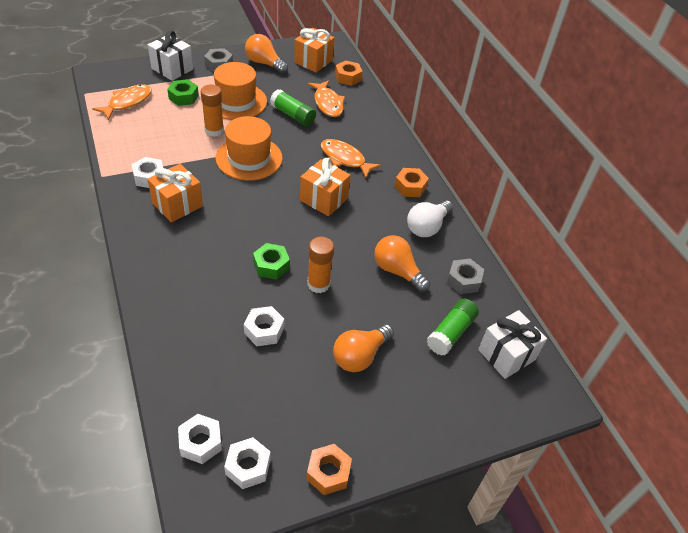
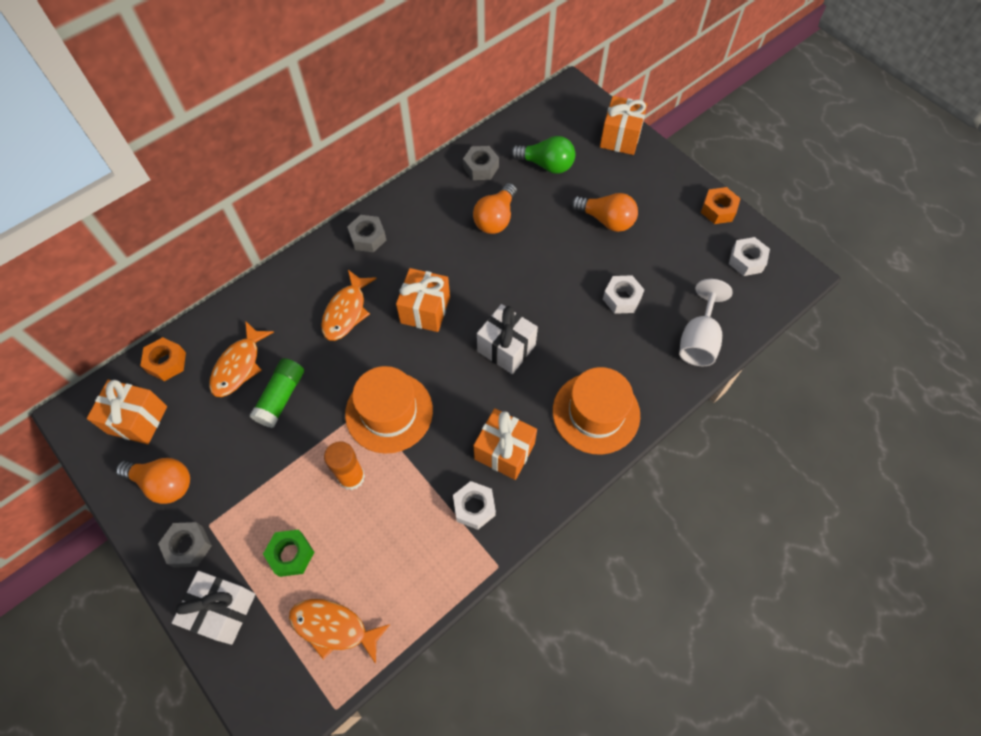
camera: 105 degrees left, 15 degrees up
(185, 372) = (698, 340): none -> white goblet
(200, 442) = (749, 299): white nut -> none
(236, 101) = (275, 479): orange hat -> orange hat (596, 413)
(264, 63) = (163, 483): orange light bulb -> orange light bulb turned 90 degrees counterclockwise
(271, 265) = (544, 322): green nut -> none
(318, 284) = (545, 275): orange glue stick -> none
(328, 103) = (239, 366): orange fish -> orange fish turned 150 degrees clockwise
(410, 187) = (368, 237): orange nut -> grey nut
(427, 227) = (423, 209): white light bulb -> none
(451, 333) = (546, 165): green glue stick -> green light bulb
(470, 418) = (620, 137): none -> orange gift
(506, 355) = (547, 125): white gift -> white gift (506, 348)

